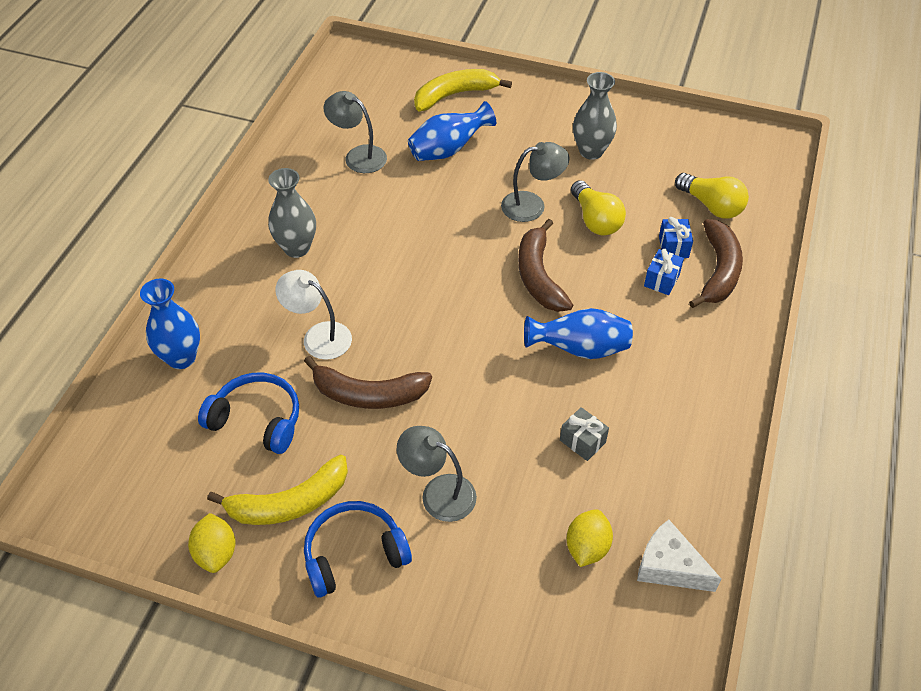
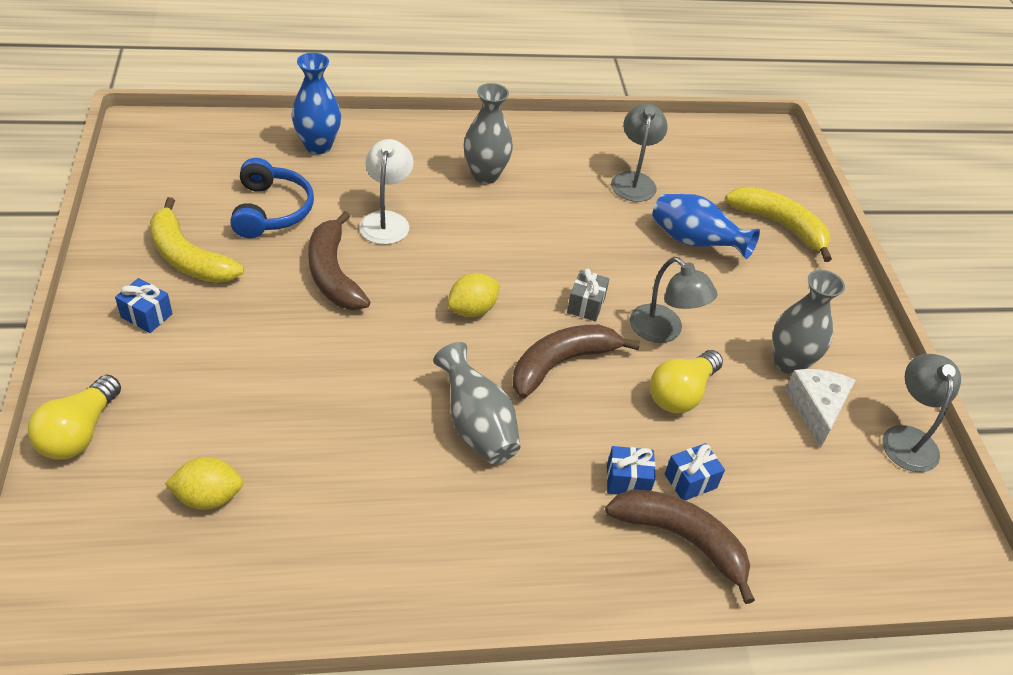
camera: 60 degrees right, 5 degrees down
(216, 553) = (122, 228): yellow lemon -> yellow lemon (472, 310)
(354, 553) = (146, 316): blue headphones -> blue gift
(438, 492) = (236, 357): grey lamp -> grey lamp (907, 438)
(580, 349) = (477, 426): blue vase -> grey vase
(582, 441) = (348, 459): grey gift -> grey gift (586, 305)
(669, 566) = (206, 583): white cheese -> white cheese (816, 409)
(711, 206) = (790, 507): yellow light bulb -> yellow light bulb (79, 432)
(718, 271) = (681, 539): brown banana -> brown banana turned 135 degrees counterclockwise

